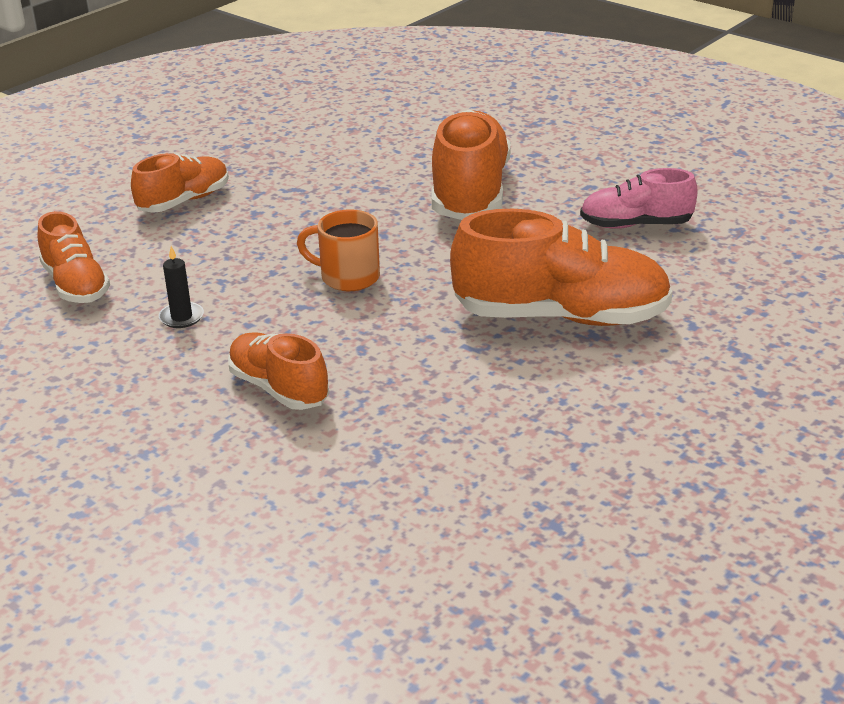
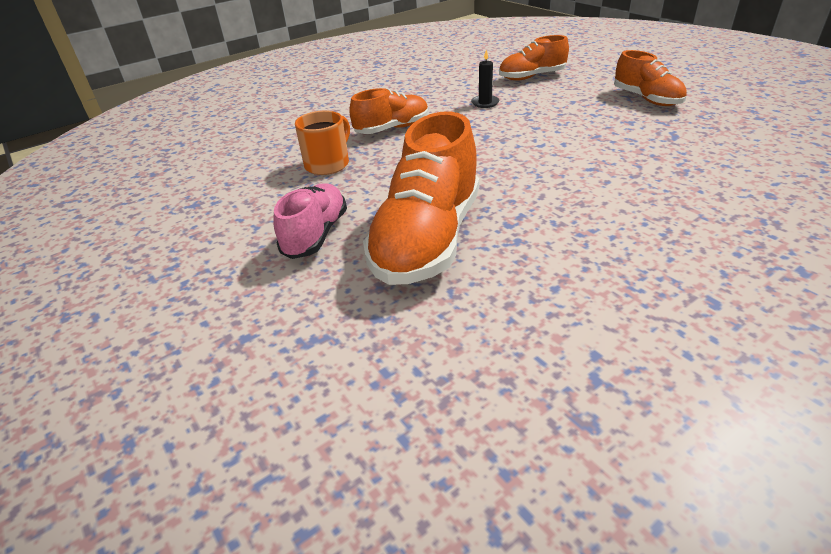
camera: 105 degrees right, 5 degrees up
(347, 277) = (521, 152): orange mug -> orange mug (328, 164)
(470, 193) = (679, 216): orange shoe -> none
(636, 225) = (606, 321): pink shoe -> pink shoe (316, 234)

